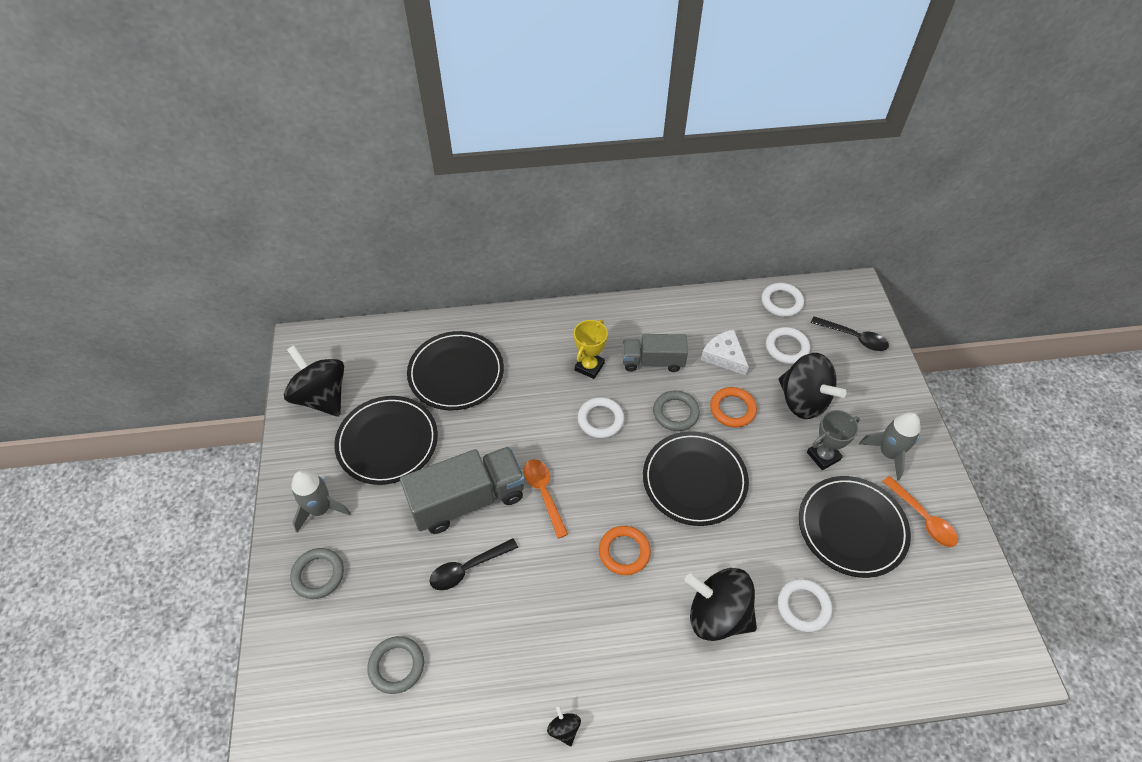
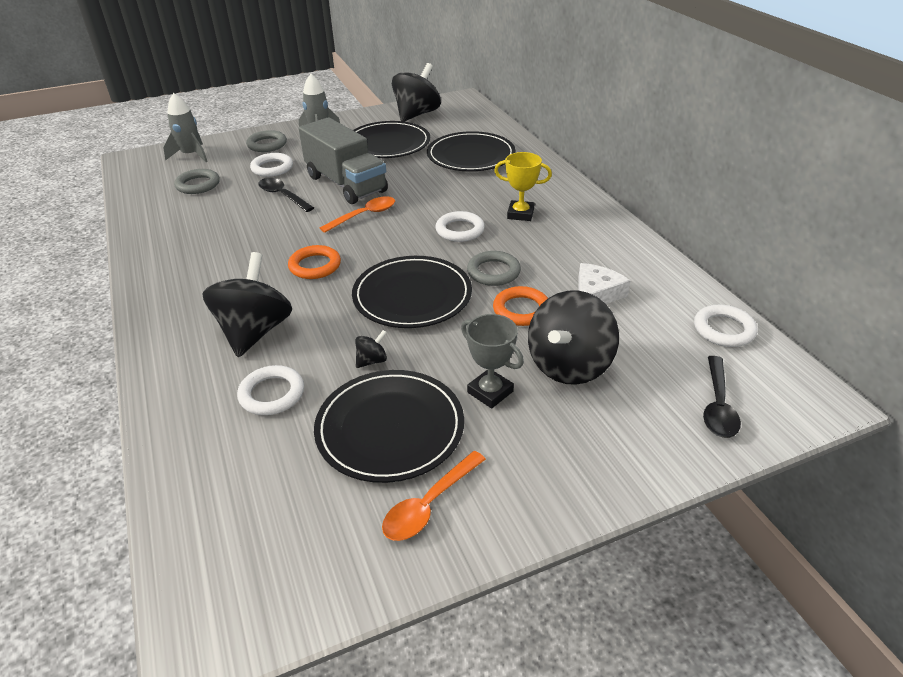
camera: 75 degrees right, 15 degrees down
(564, 729) = (142, 262): black spinning top -> black spinning top (372, 360)
(653, 362) = (552, 248): grey truck -> none
(786, 347) = (648, 342): white ring -> white ring (272, 168)
(888, 453) = (525, 458): grey rocket -> grey rocket (191, 155)

